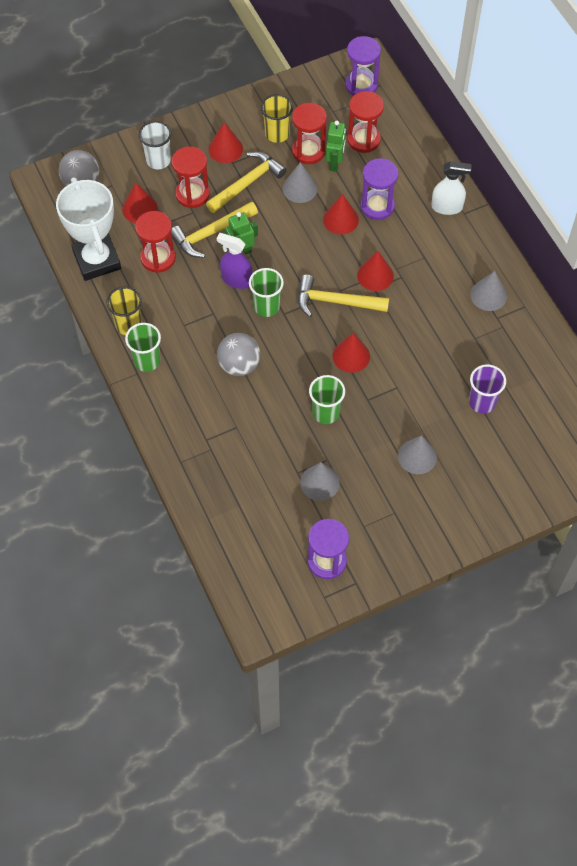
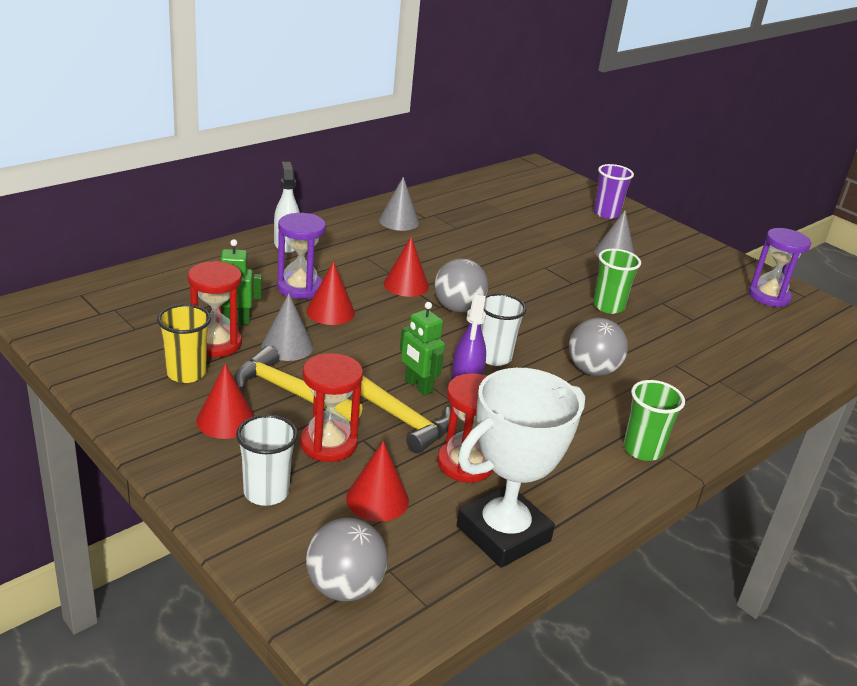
camera: 110 degrees left, 30 degrees down
(128, 325) = (598, 477): yellow cup -> none
(266, 306) = (494, 357): green cup -> white cup
(319, 482) = (692, 305): grey cone -> none
(336, 302) = (458, 308): yellow hammer -> grey ball
(351, 356) = (525, 295): red cone -> none
(361, 85) = (81, 308): purple hourglass -> none
(363, 139) = (187, 302): red hourglass -> none
(482, 402) = (528, 223): purple cup -> purple cup (606, 213)

